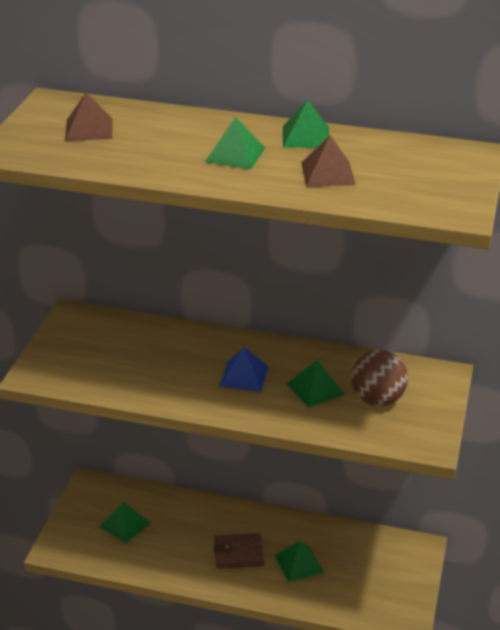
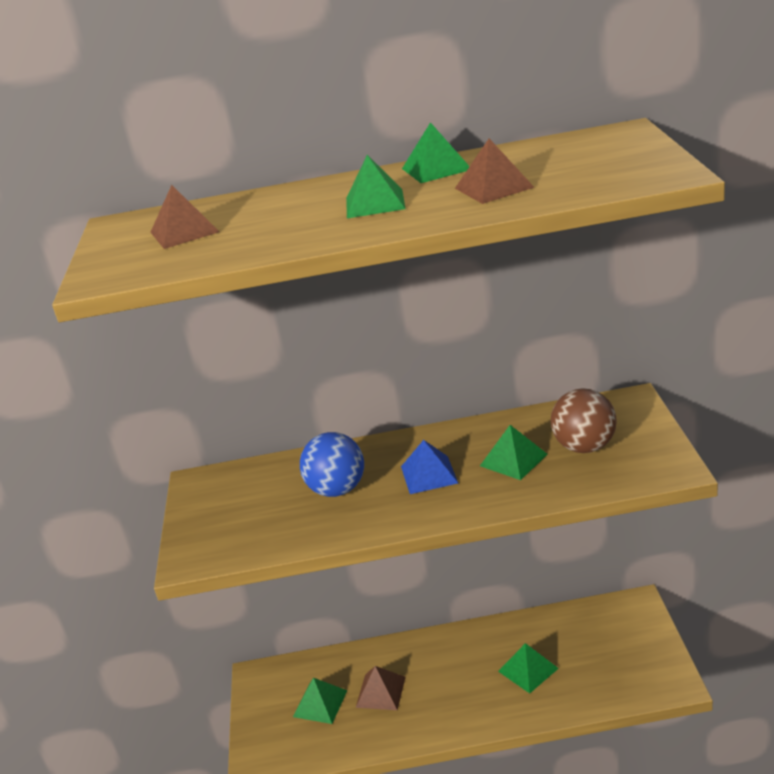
camera: 15 degrees left, 5 degrees down
(169, 362) = (337, 490): none -> blue ball
(175, 534) = (380, 692): none -> brown pyramid
(238, 553) = (459, 684): brown wallet -> none

